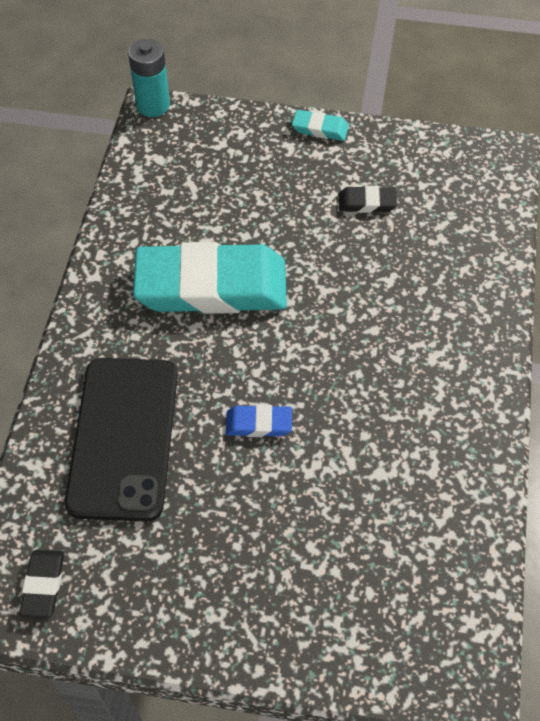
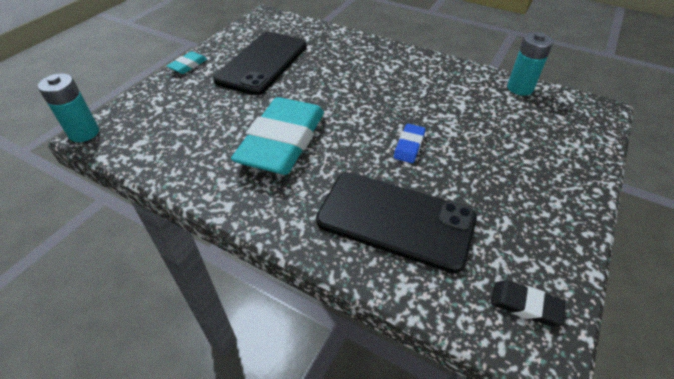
camera: 70 degrees left, 10 degrees down
(367, 203) = (263, 63): black eraser -> black phone
(470, 553) = (520, 88): none -> turquoise battery

